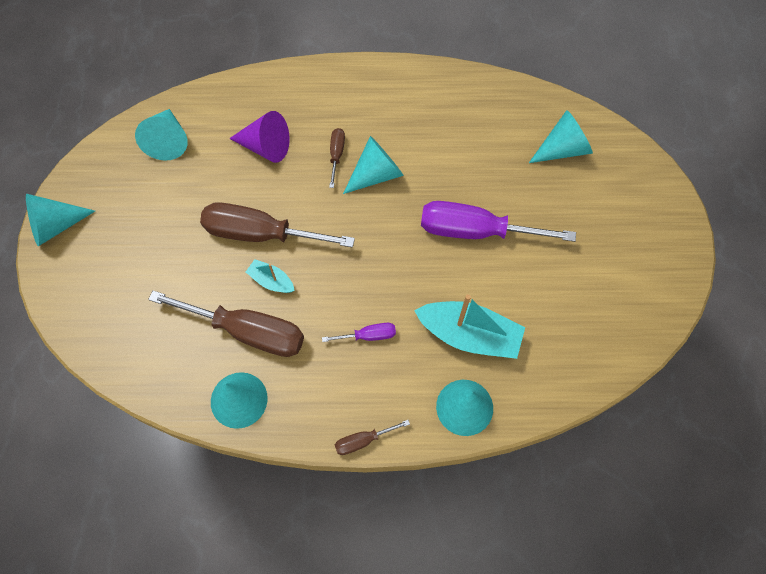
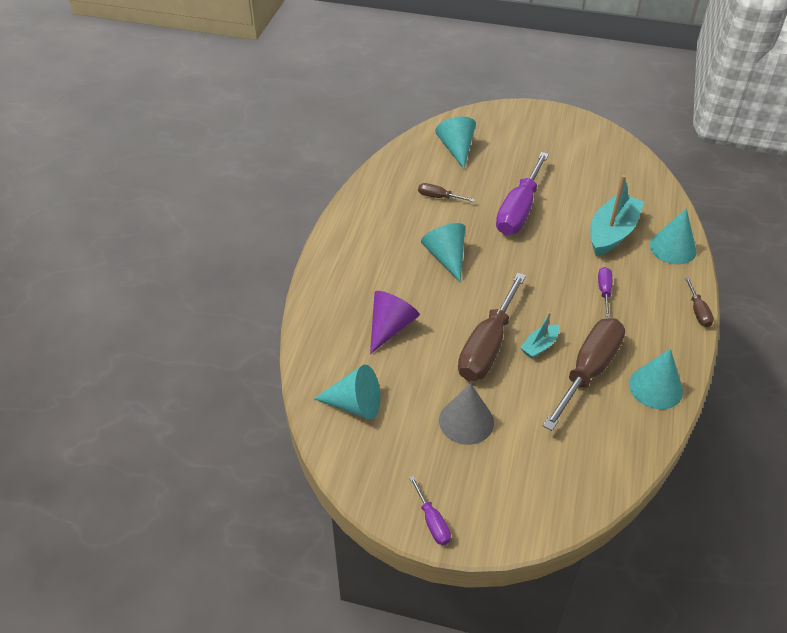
camera: 75 degrees left, 20 degrees down
(56, 226) = (432, 521): turquoise cone -> purple screwdriver
(165, 232) = (466, 421): none -> grey cone
(336, 155) = (417, 279): brown screwdriver -> brown screwdriver (438, 197)

